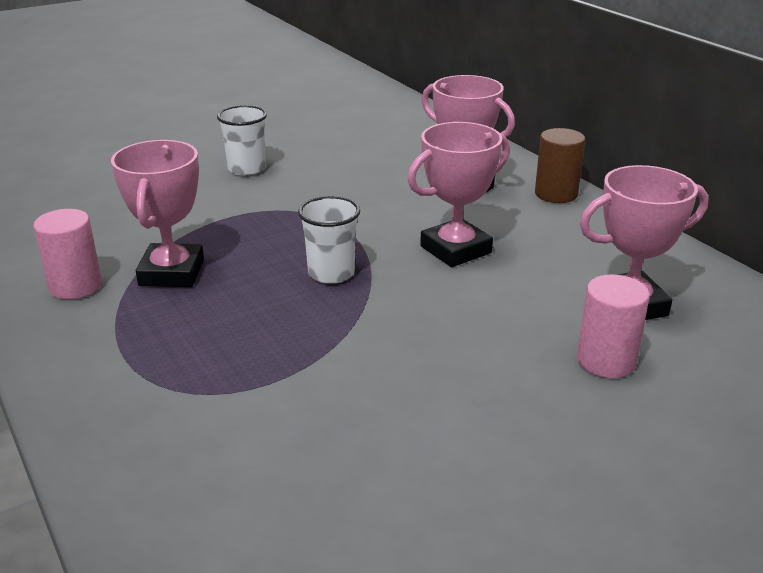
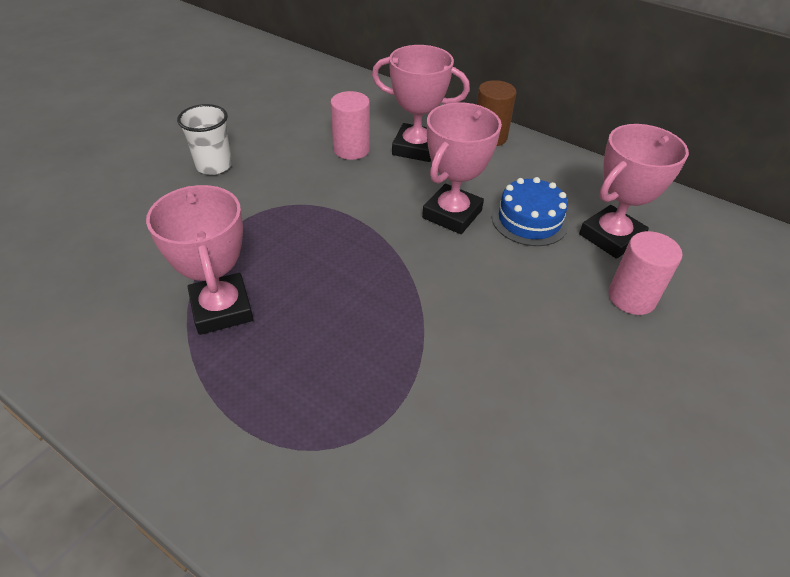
camera: 25 degrees left, 15 degrees up
(75, 286) = (133, 354): pink cylinder -> pink cylinder (351, 149)
(331, 273) = (368, 268): white cup -> none
(540, 271) = (529, 220): none -> blue cake

